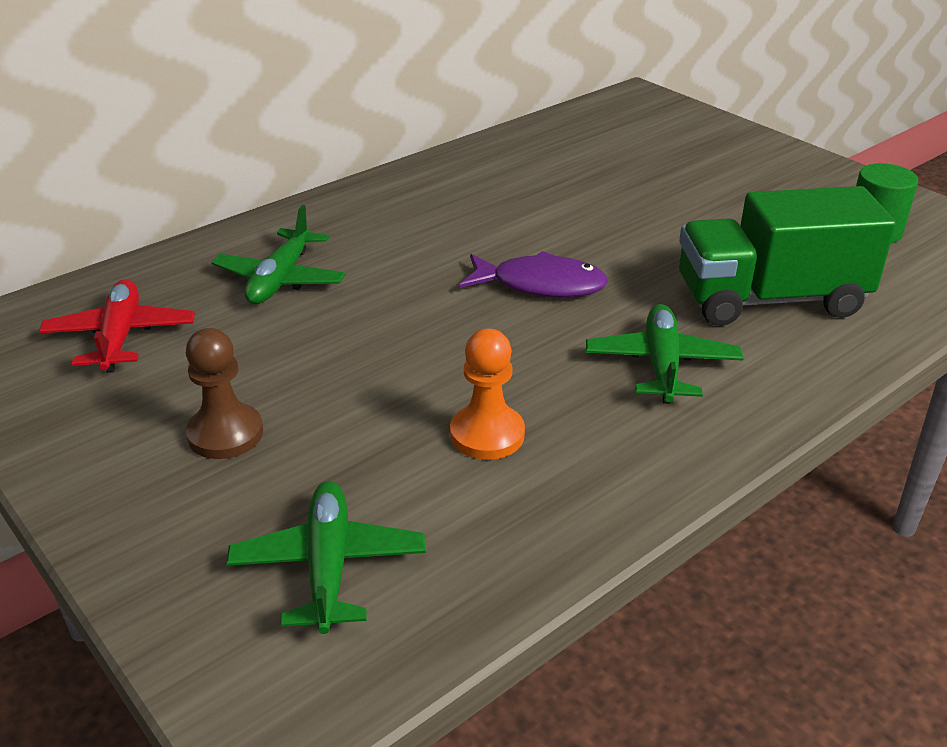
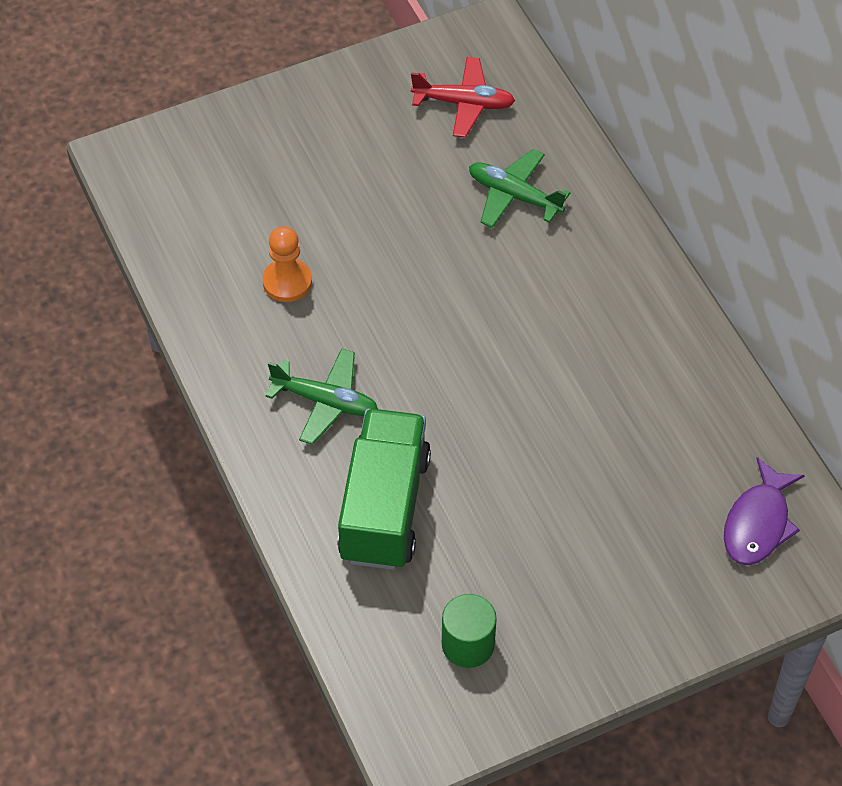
camera: 105 degrees right, 20 degrees up
(225, 434) = (336, 153): brown pawn -> none
(329, 566) = (206, 189): green plane -> none
(540, 285) = (455, 357): purple fish -> purple fish (758, 523)

